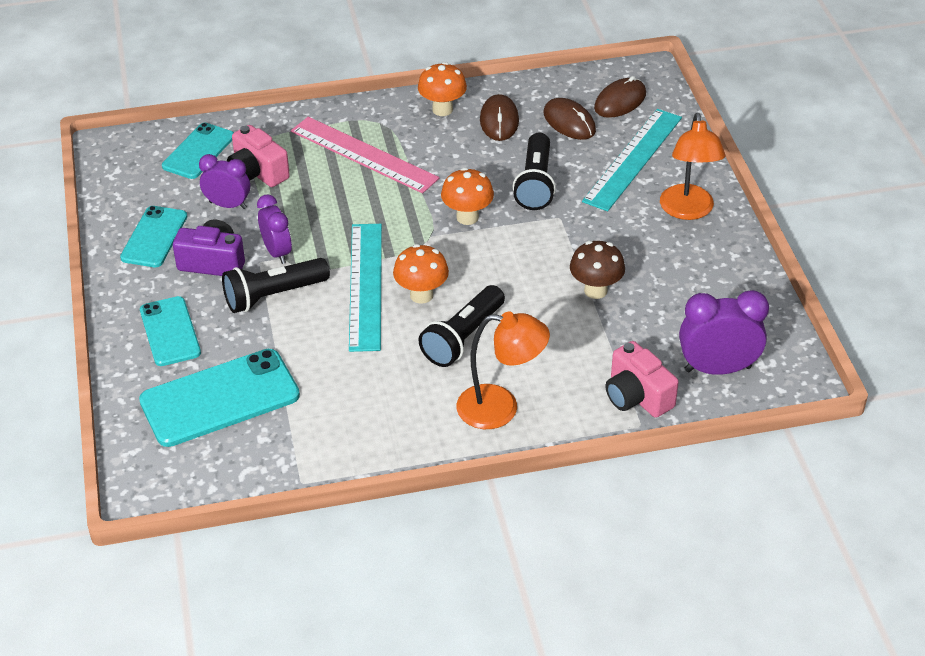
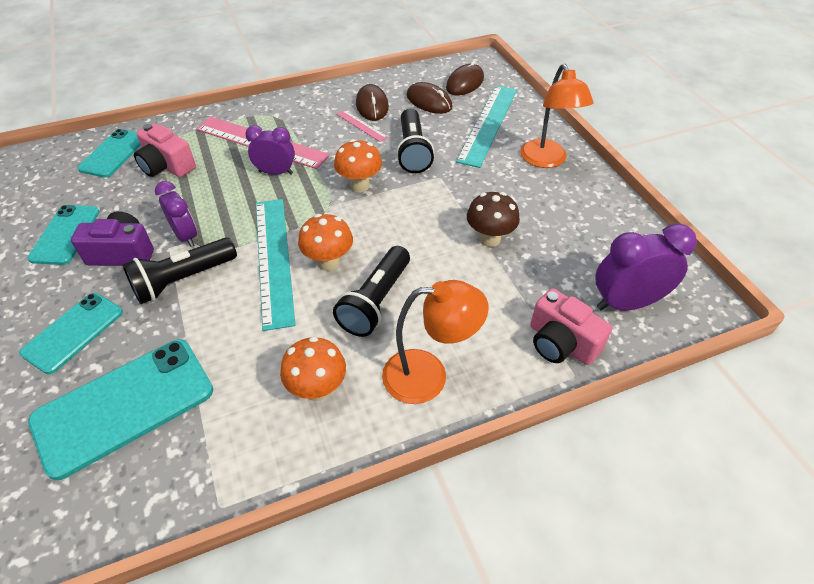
camera: 10 degrees left, 5 degrees up
(170, 331) = (73, 332): turquoise phone -> turquoise phone turned 60 degrees clockwise
(228, 205) = (139, 197): purple clock -> purple clock (275, 172)
(442, 109) = (324, 101): orange mushroom -> orange mushroom (317, 389)
(482, 145) = (361, 125): none -> pink ruler

